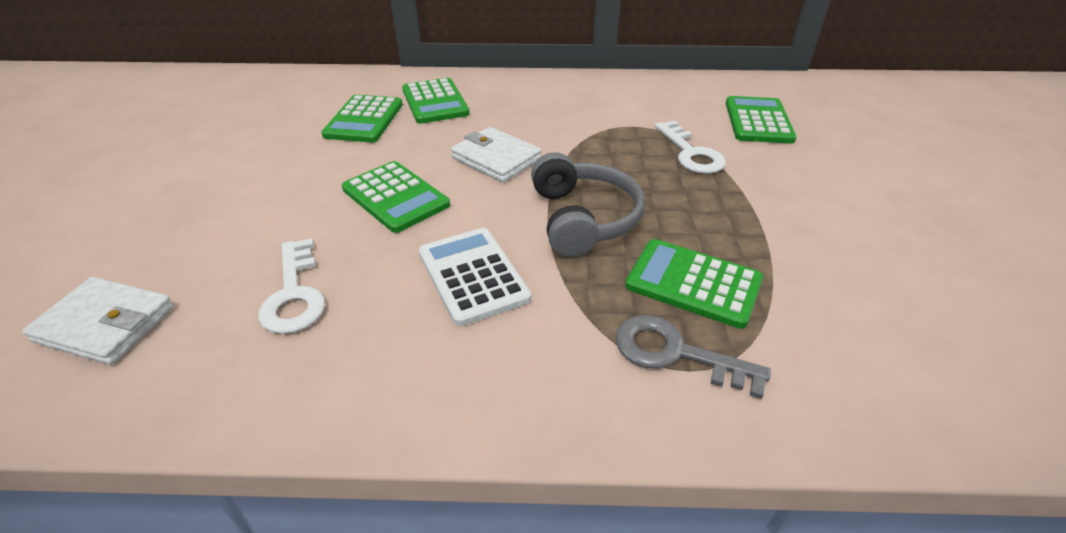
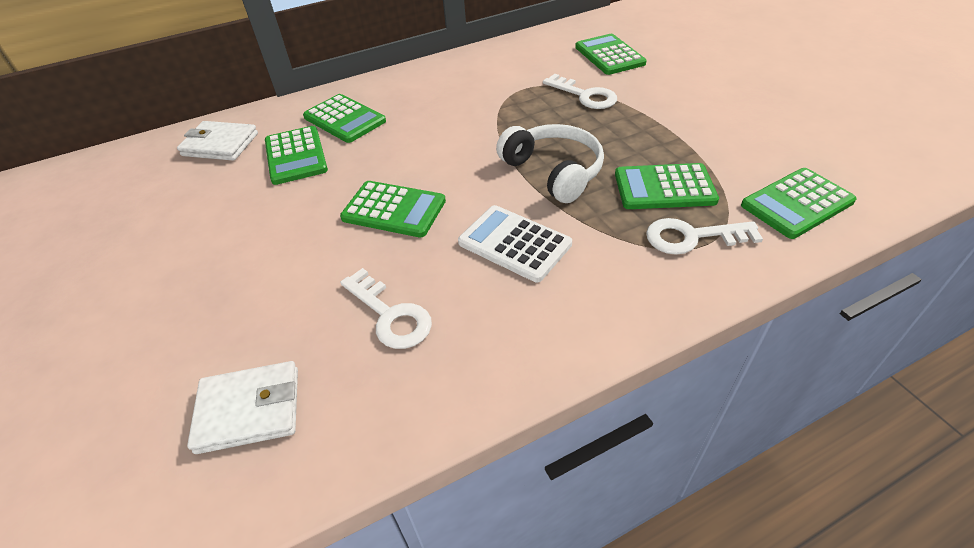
camera: 25 degrees left, 5 degrees up
(496, 158) = (445, 149): white wallet -> white wallet (220, 144)
(583, 218) = (554, 171): grey headphones -> white headphones
(676, 353) = (692, 237): grey key -> white key
(857, 372) = (797, 203): none -> green calculator

